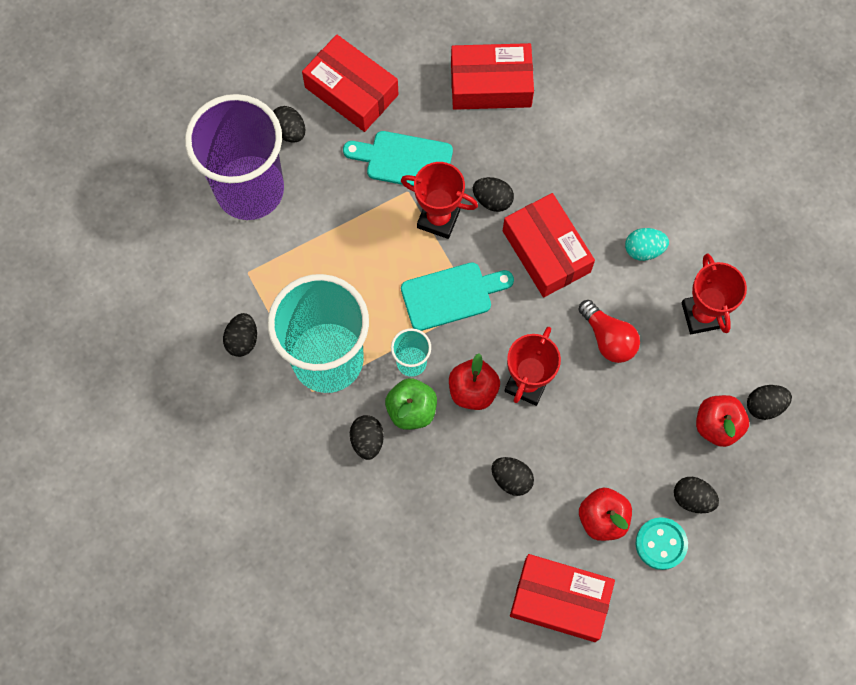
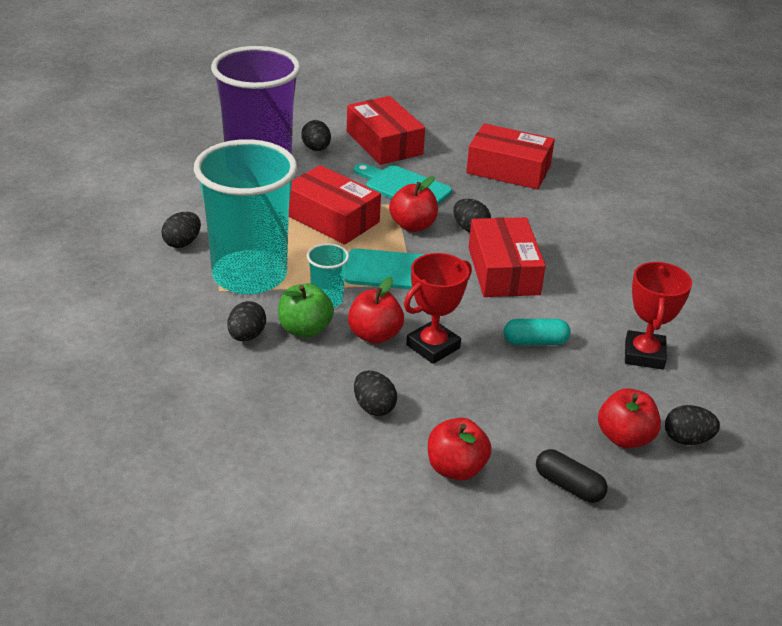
camera: 20 degrees right, 35 degrees down
(438, 219) = (413, 225): red trophy -> red apple
(560, 600) = (367, 519): red box -> red box (331, 218)
(608, 338) = (535, 342): red light bulb -> turquoise capsule
(643, 250) = (602, 296): turquoise egg -> none
(661, 544) = (513, 511): turquoise button -> none
(692, 498) = (569, 486): black egg -> black capsule

